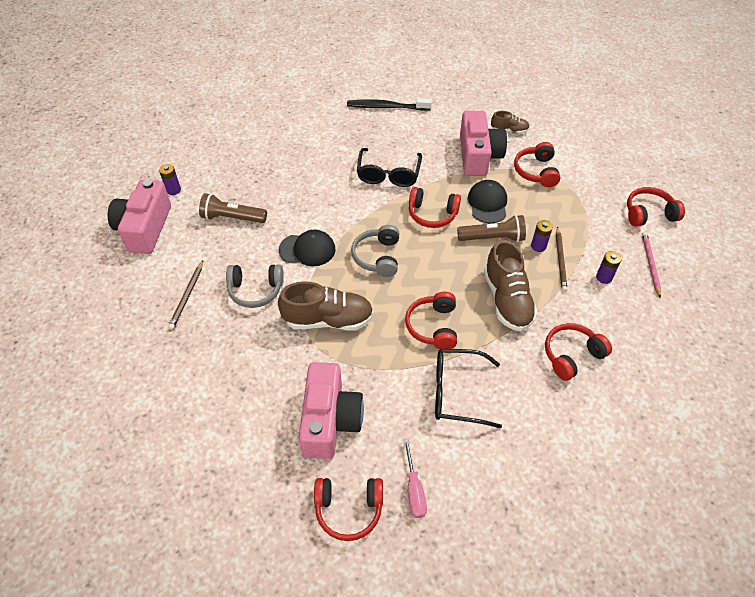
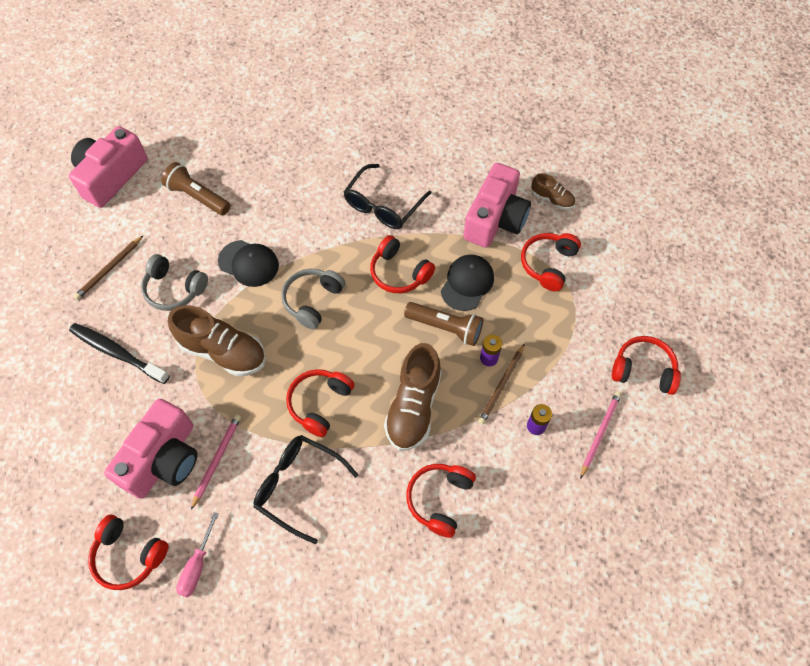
camera: 25 degrees right, 10 degrees up
(173, 190) = (160, 142): purple battery -> none
(376, 401) = (217, 460): none -> pink pencil
(386, 107) = (432, 118): black toothbrush -> black toothbrush (117, 353)
(571, 355) = (439, 499): red headphones -> red headphones turned 60 degrees counterclockwise

